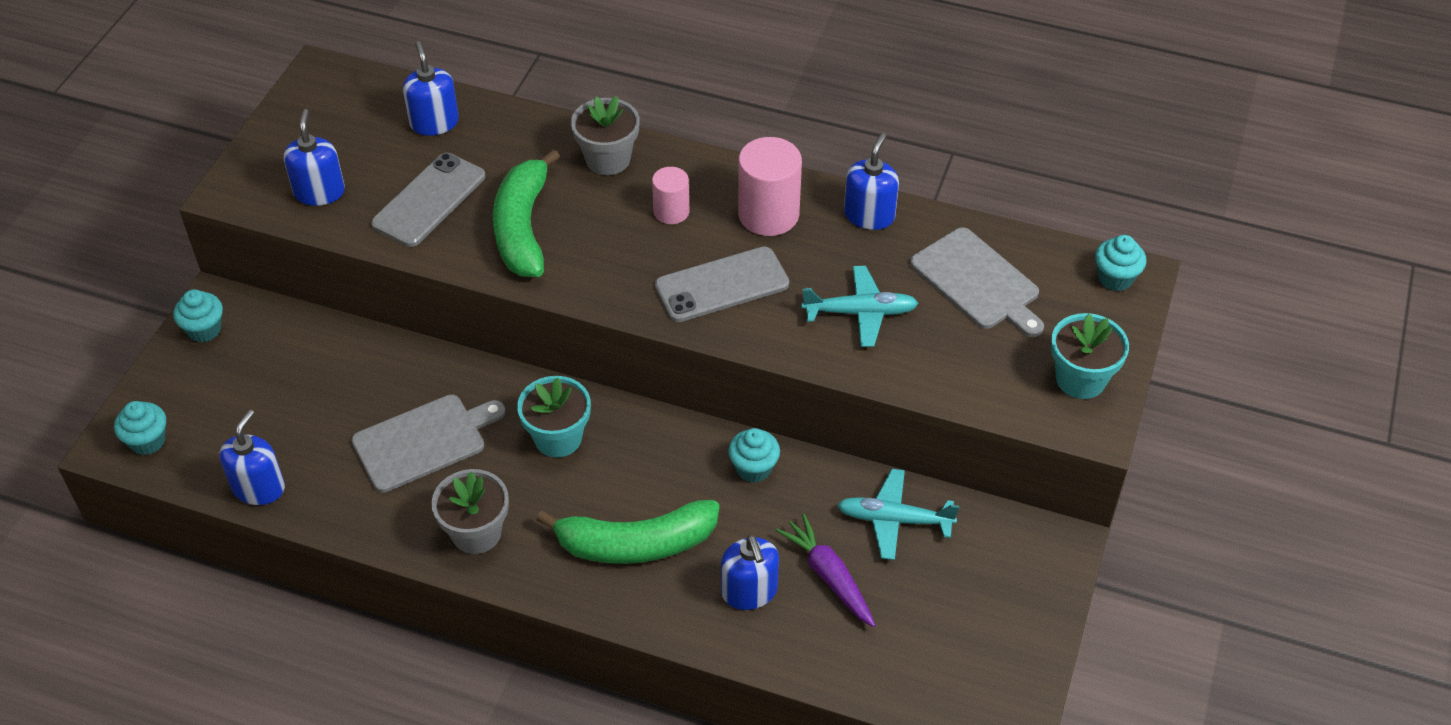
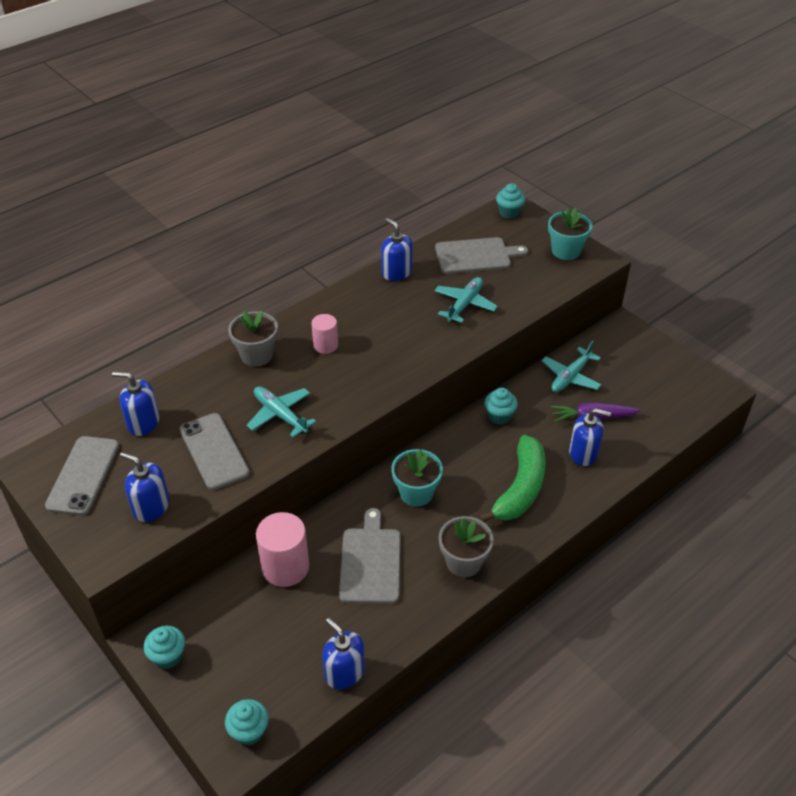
camera: 60 degrees left, 5 degrees down
(522, 228) = (280, 415): green banana -> turquoise plane
(722, 285) = (401, 348): grey phone -> grey phone (83, 475)
(768, 214) = (362, 308): pink cylinder -> pink cylinder (285, 567)

